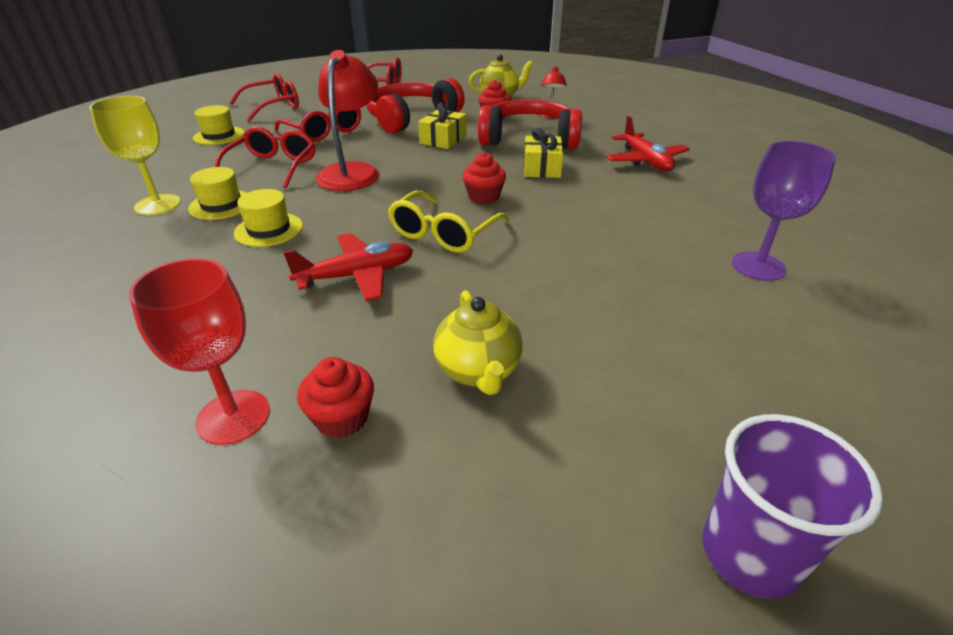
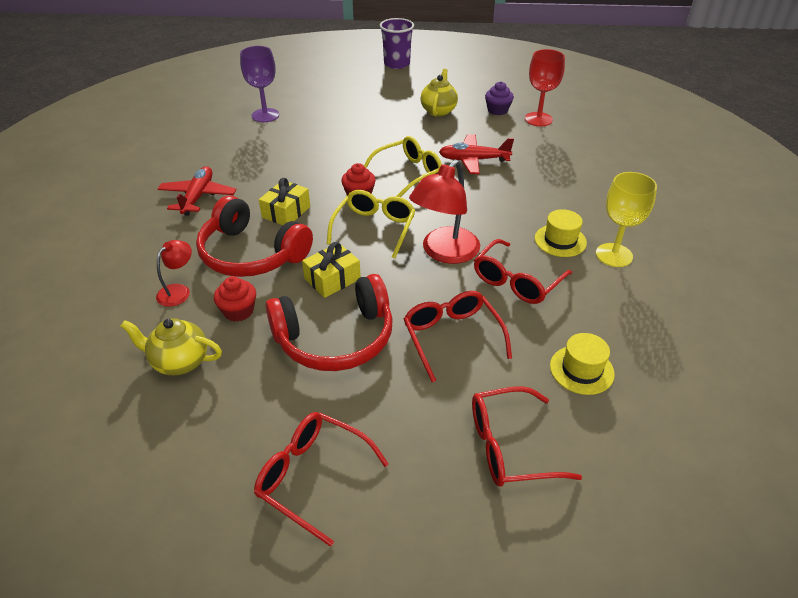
camera: 155 degrees left, 5 degrees up
(269, 230) = (522, 206): yellow hat -> none
(342, 418) = (497, 110): red cupcake -> purple cupcake
(438, 174) = (374, 228): none -> yellow glasses

